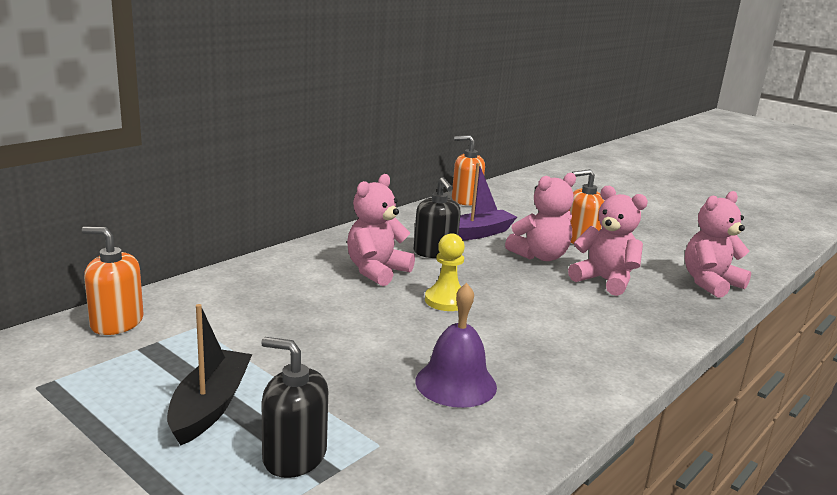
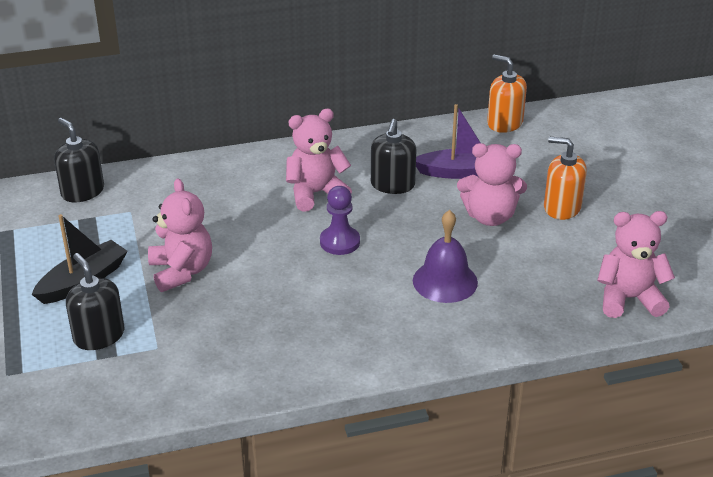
camera: 35 degrees right, 15 degrees up
(116, 323) = (82, 191): orange soap dispenser -> black soap dispenser
(446, 301) = (339, 242): yellow pawn -> purple pawn
(456, 383) = (258, 320): purple bell -> purple bell (445, 281)
(604, 281) = (517, 263): pink teddy bear -> pink teddy bear (181, 271)

